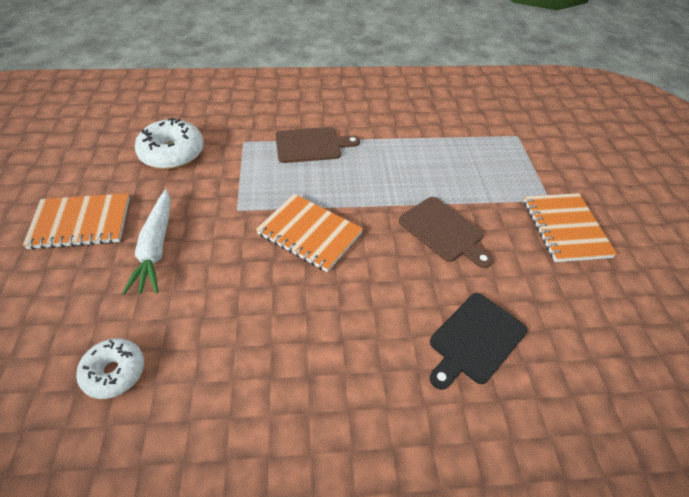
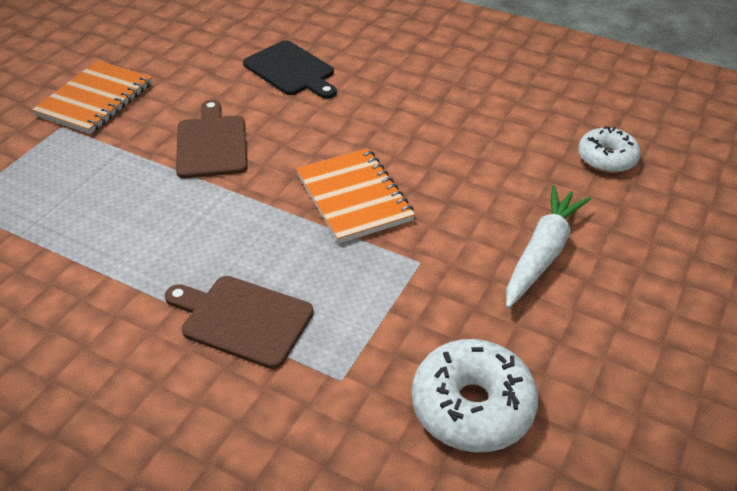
camera: 145 degrees left, 5 degrees down
(81, 223) = (639, 329): orange notebook -> none
(475, 340) = (291, 70): black cutting board -> black cutting board turned 60 degrees clockwise

